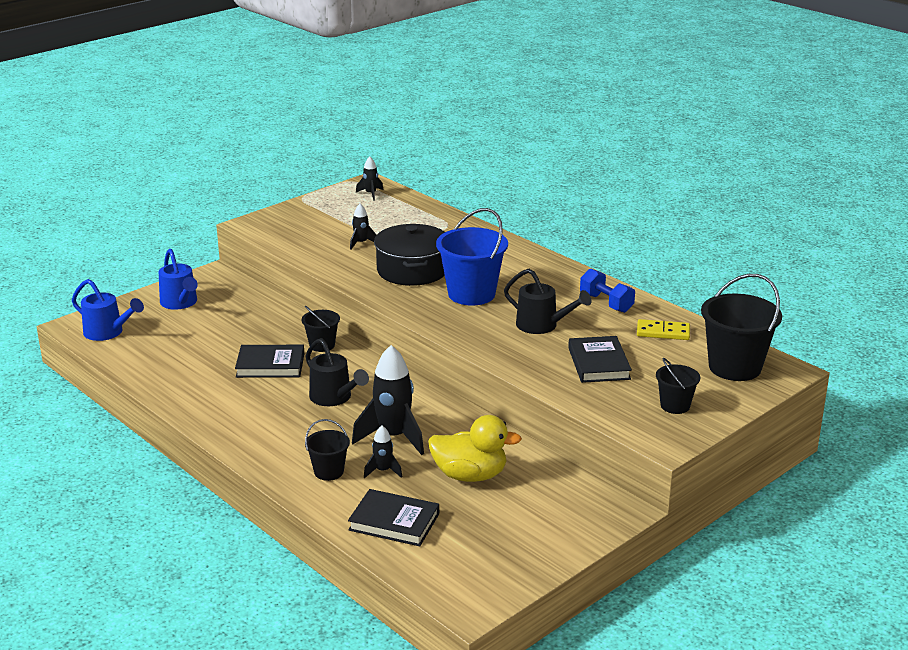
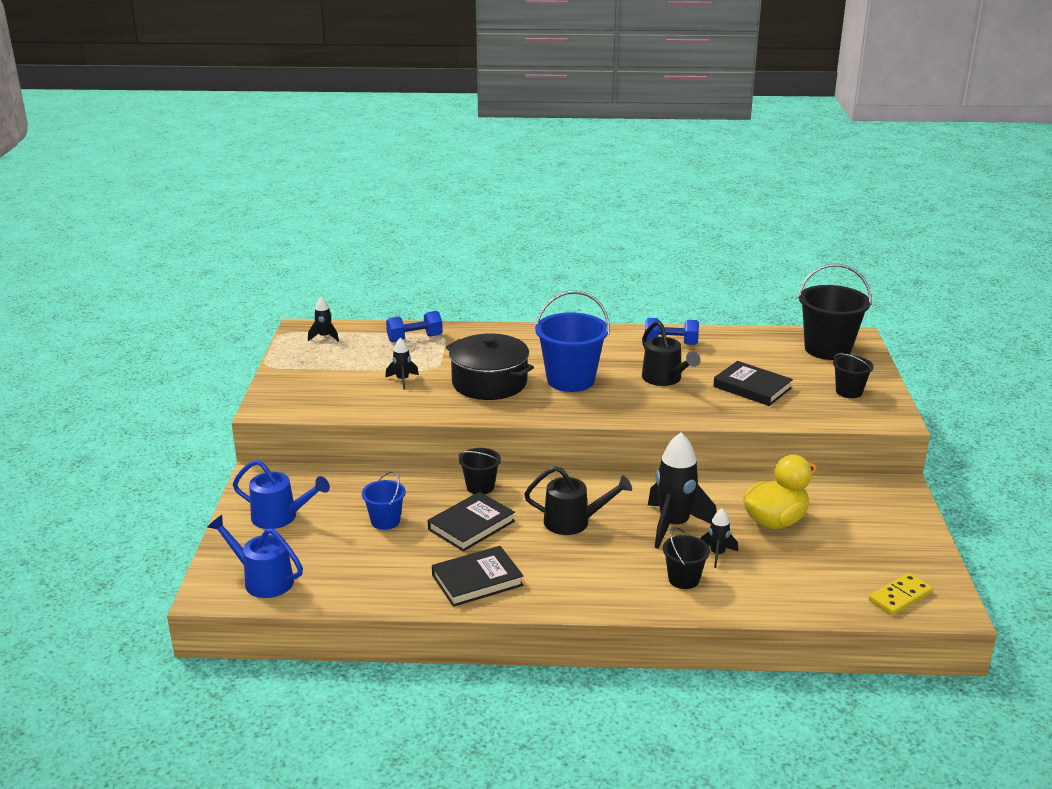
camera: 45 degrees left, 0 degrees up
(108, 332) = (262, 580): blue watering can -> blue watering can turned 135 degrees counterclockwise
(229, 336) = (385, 521): none -> blue bucket
(394, 522) = (797, 585): black book -> black book (477, 580)
(426, 219) = (415, 338): none -> blue dumbbell
(542, 326) = (665, 379): black watering can -> black watering can turned 75 degrees clockwise
(663, 332) = (744, 347): yellow domino -> yellow domino (900, 597)

